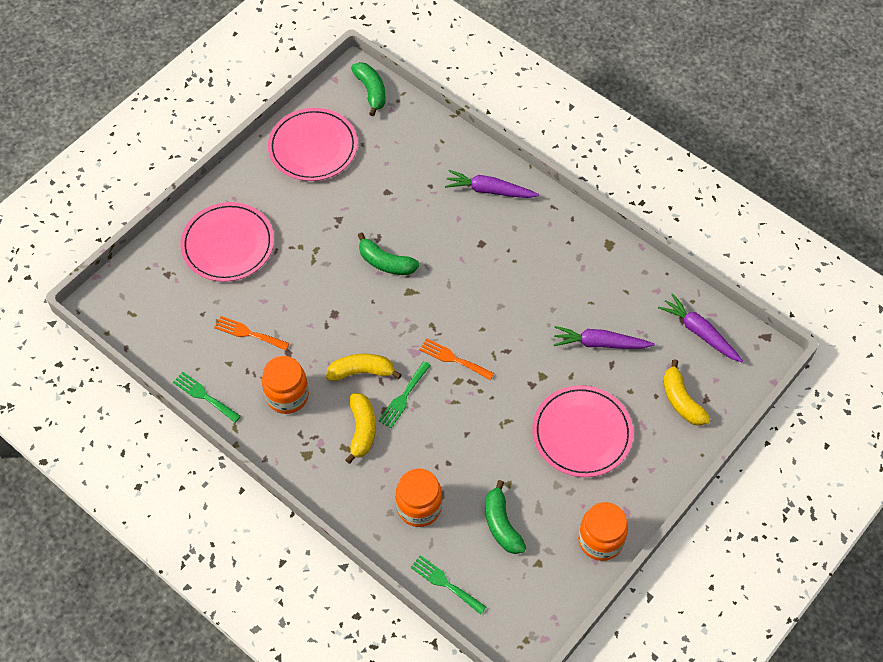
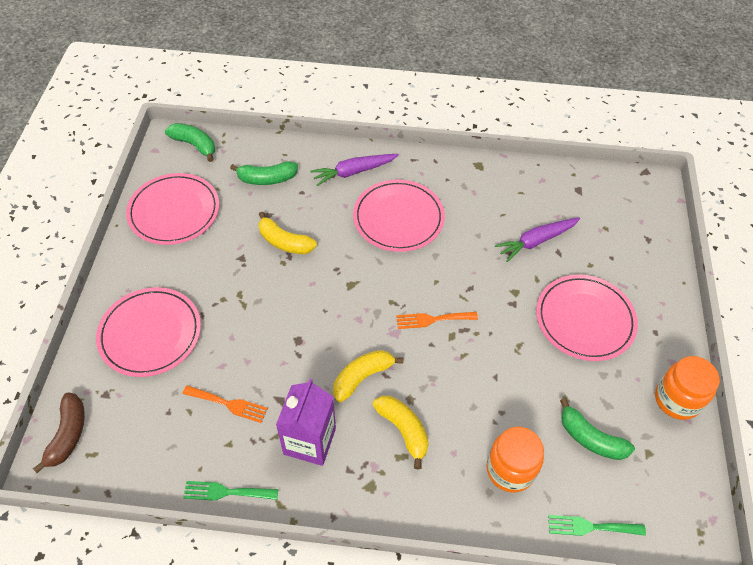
camera: 35 degrees left, 5 degrees down
(125, 289) = (68, 434): none -> brown banana
(248, 333) = (228, 404): orange fork -> orange fork turned 150 degrees counterclockwise
(287, 396) = (309, 441): orange jar -> purple carton
(386, 263) = (311, 272): green banana -> green banana (267, 179)
(403, 397) = (417, 377): green fork -> none
(495, 255) = (398, 218): none -> pink plate
(681, 401) = (632, 250): yellow banana -> yellow banana (284, 242)
(700, 332) = (599, 193): purple carrot -> none

